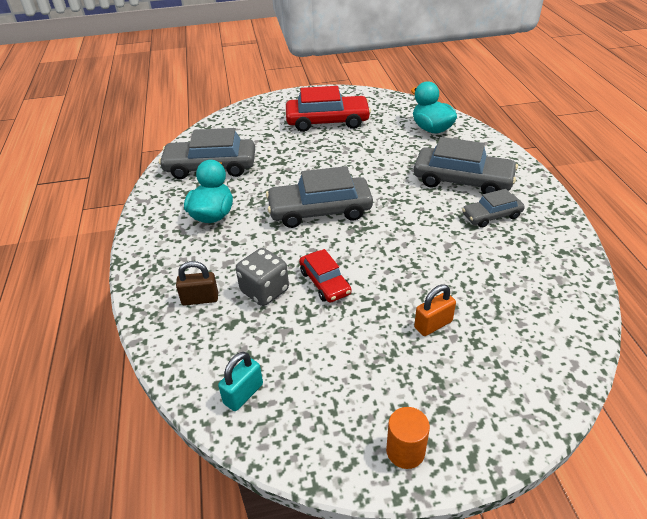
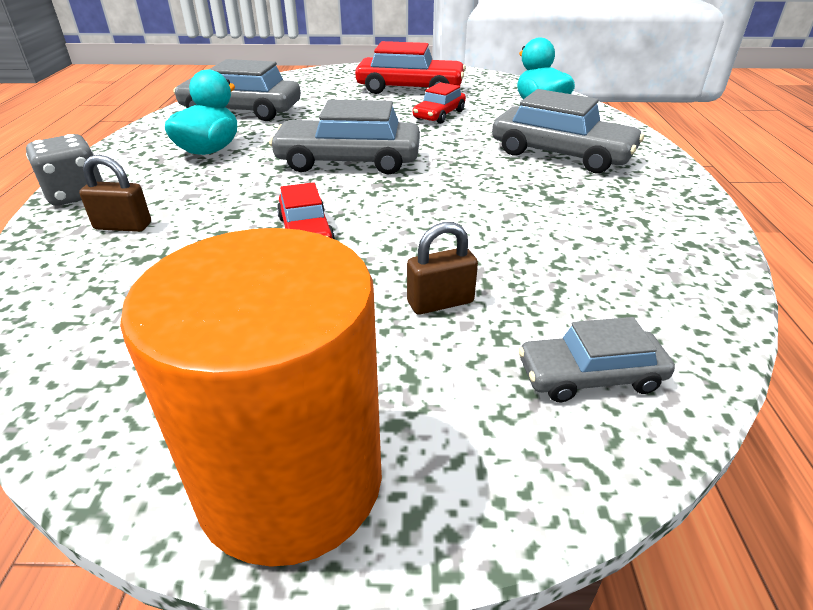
camera: 10 degrees right, 5 degrees down
(243, 394) = (87, 344): turquoise padlock -> none
(264, 291) = (216, 229): grey dice -> grey dice (76, 194)
(362, 150) = (439, 115): none -> red car
(405, 451) = (291, 480): orange cylinder -> orange cylinder, size x2.41
(433, 324) = (440, 302): orange padlock -> brown padlock
(491, 216) = (589, 192): grey car -> grey car (590, 376)

